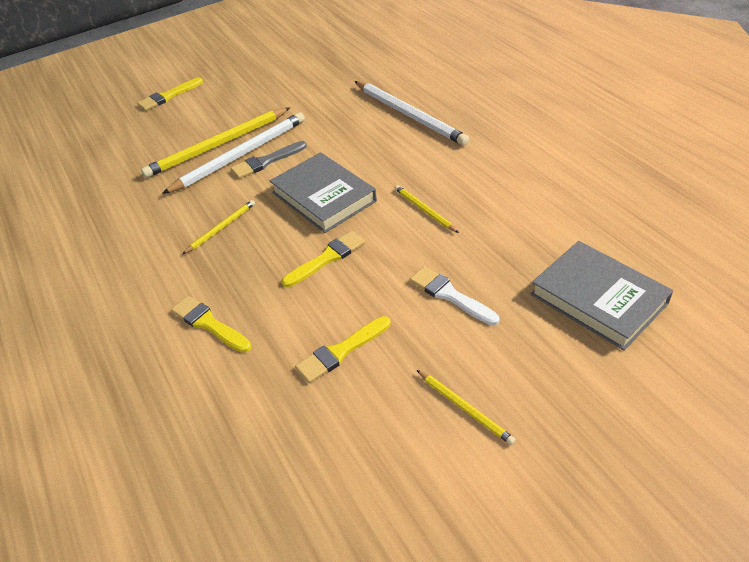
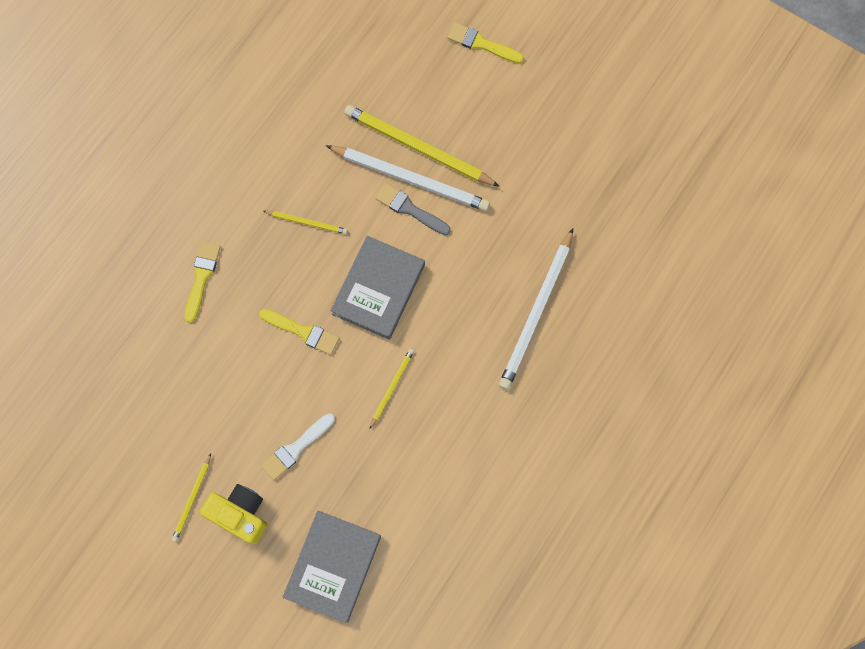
camera: 60 degrees right, 30 degrees up
(341, 351) = (210, 390): yellow brush -> none
(449, 295) = (296, 448): white brush -> white brush turned 150 degrees counterclockwise
(505, 365) = (240, 514): none -> yellow camera

